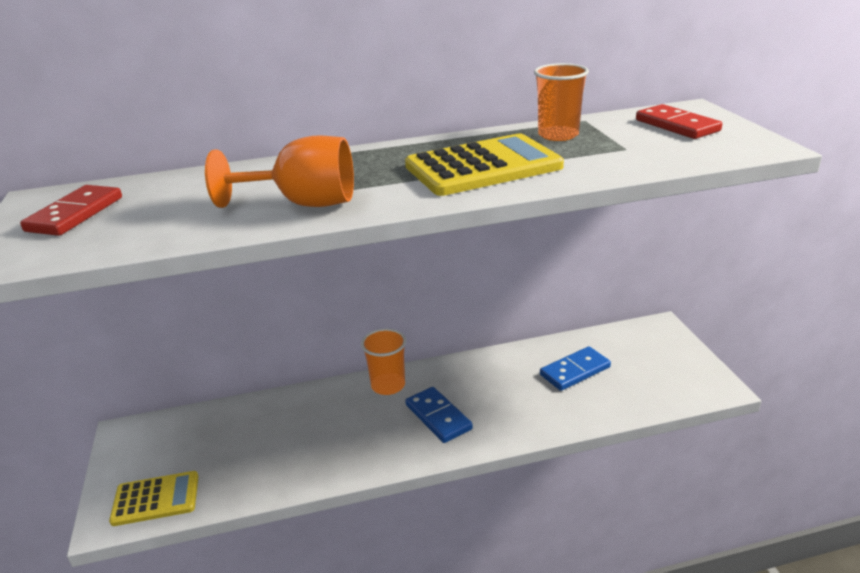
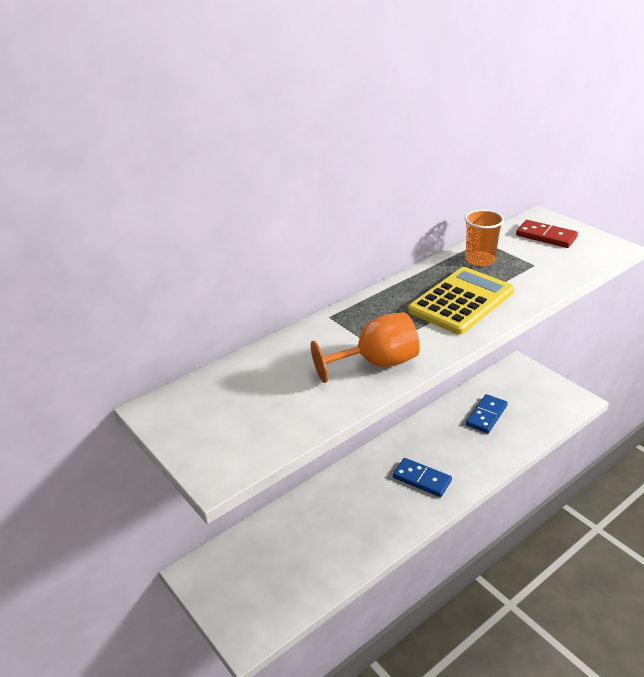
camera: 25 degrees left, 5 degrees up
(75, 214) = (212, 416): red domino -> none
(156, 499) = (268, 612): yellow calculator -> none
(388, 385) = (367, 466): orange cup -> none

